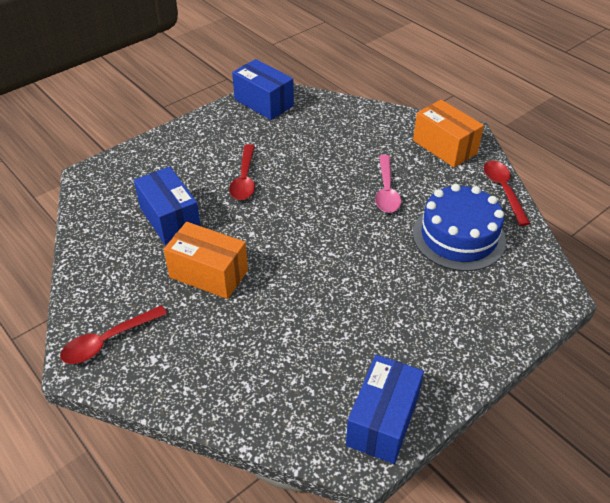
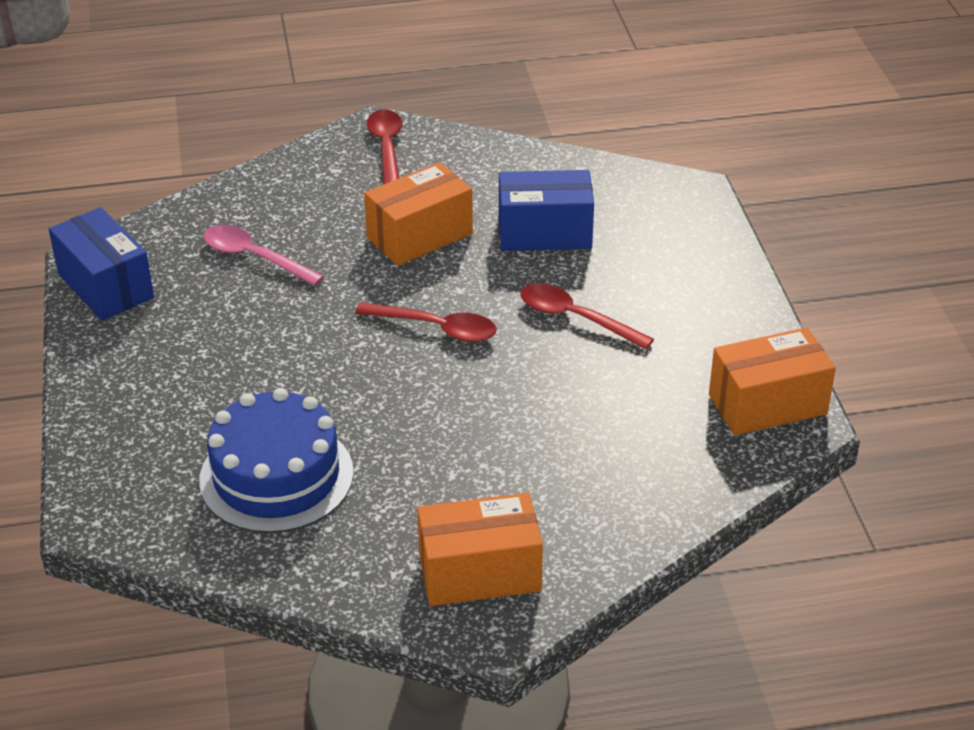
camera: 120 degrees right, 5 degrees down
(264, 103) = (767, 404): blue box -> orange box
(386, 191) = (432, 448): pink spoon -> pink spoon (254, 257)
(503, 190) = (318, 584): red spoon -> red spoon (436, 328)

